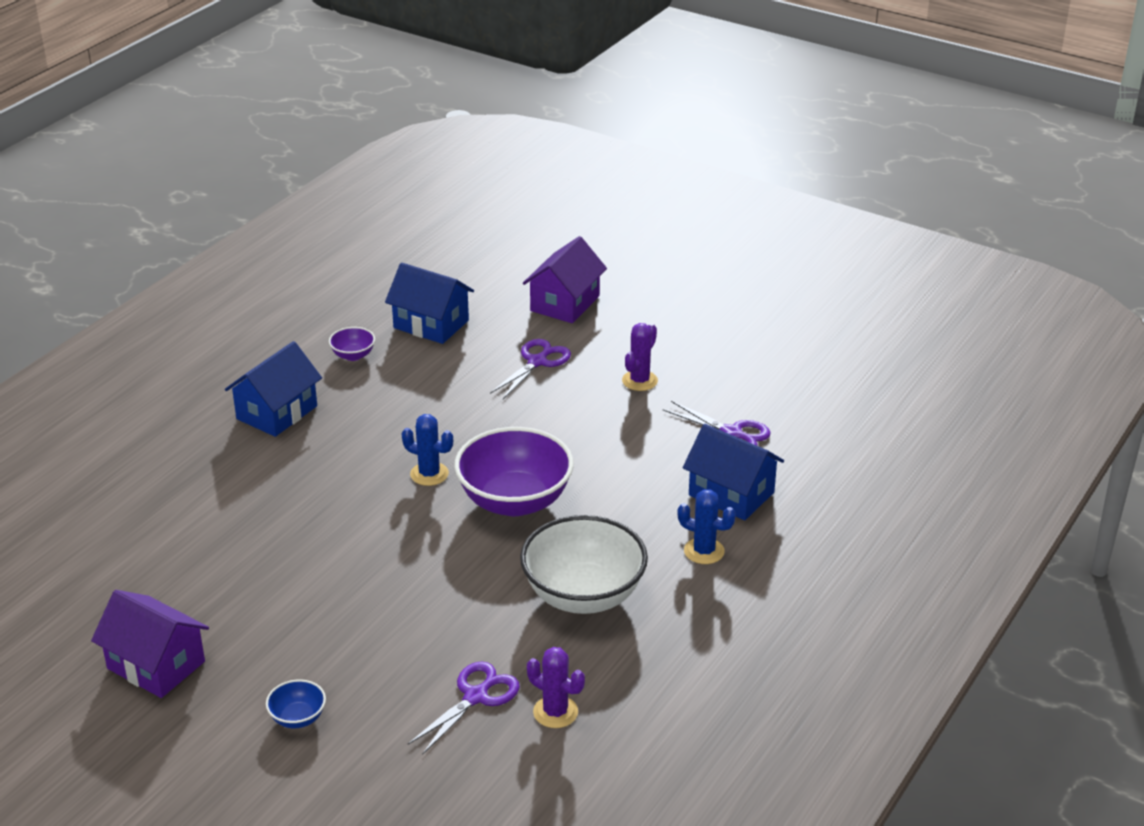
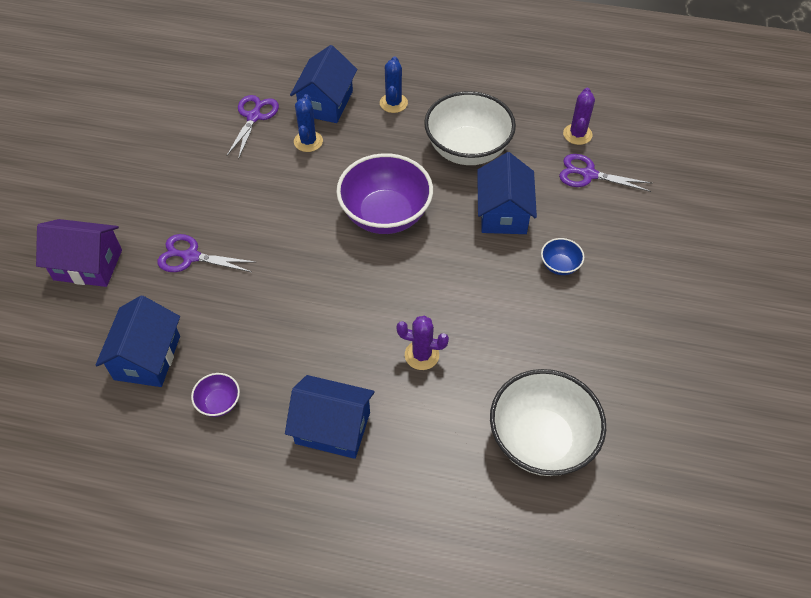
camera: 110 degrees left, 20 degrees up
(156, 665) = (674, 365): purple house -> none
(158, 536) = (541, 440): none -> white bowl
(298, 718) = (665, 258): blue bowl -> blue bowl (559, 265)
(429, 474) = (375, 278): blue cactus -> blue cactus (308, 141)
(459, 596) = (503, 213): none -> blue house
(639, 381) = (200, 183): purple cactus -> purple cactus (421, 355)

